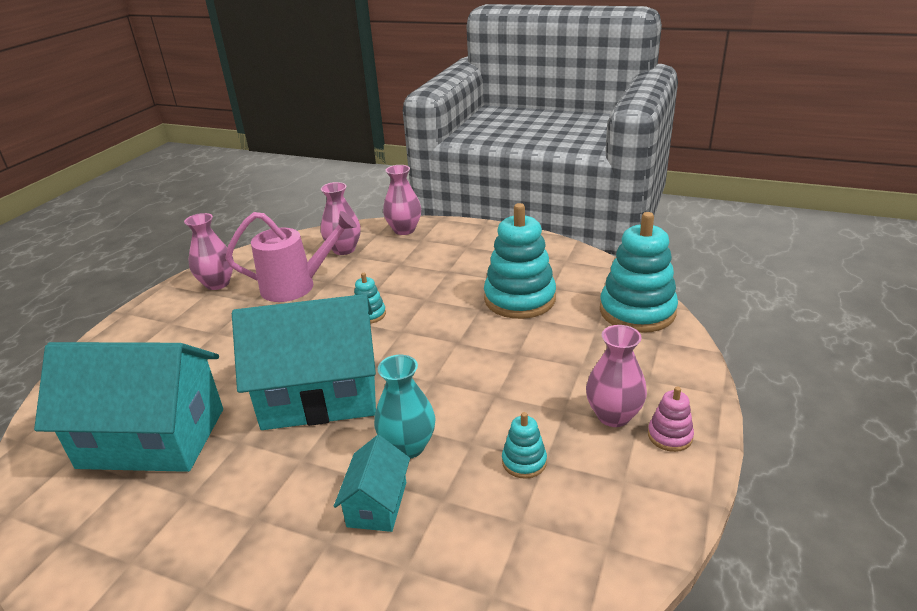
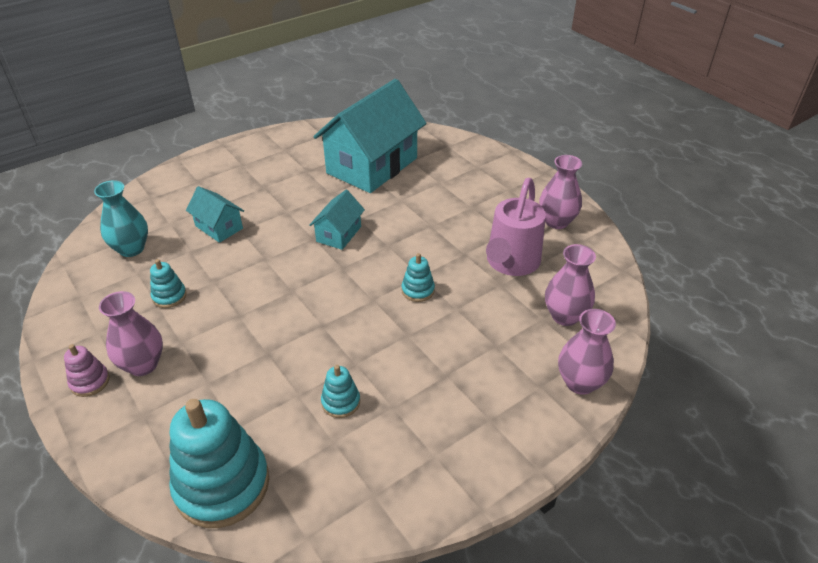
camera: 120 degrees right, 10 degrees up
(320, 395) = (339, 234): turquoise house -> turquoise house, size x0.47
(408, 446) = (245, 254): turquoise vase -> turquoise vase (131, 249)
(519, 299) = (341, 402): turquoise stacking toy -> turquoise stacking toy, size x0.46

